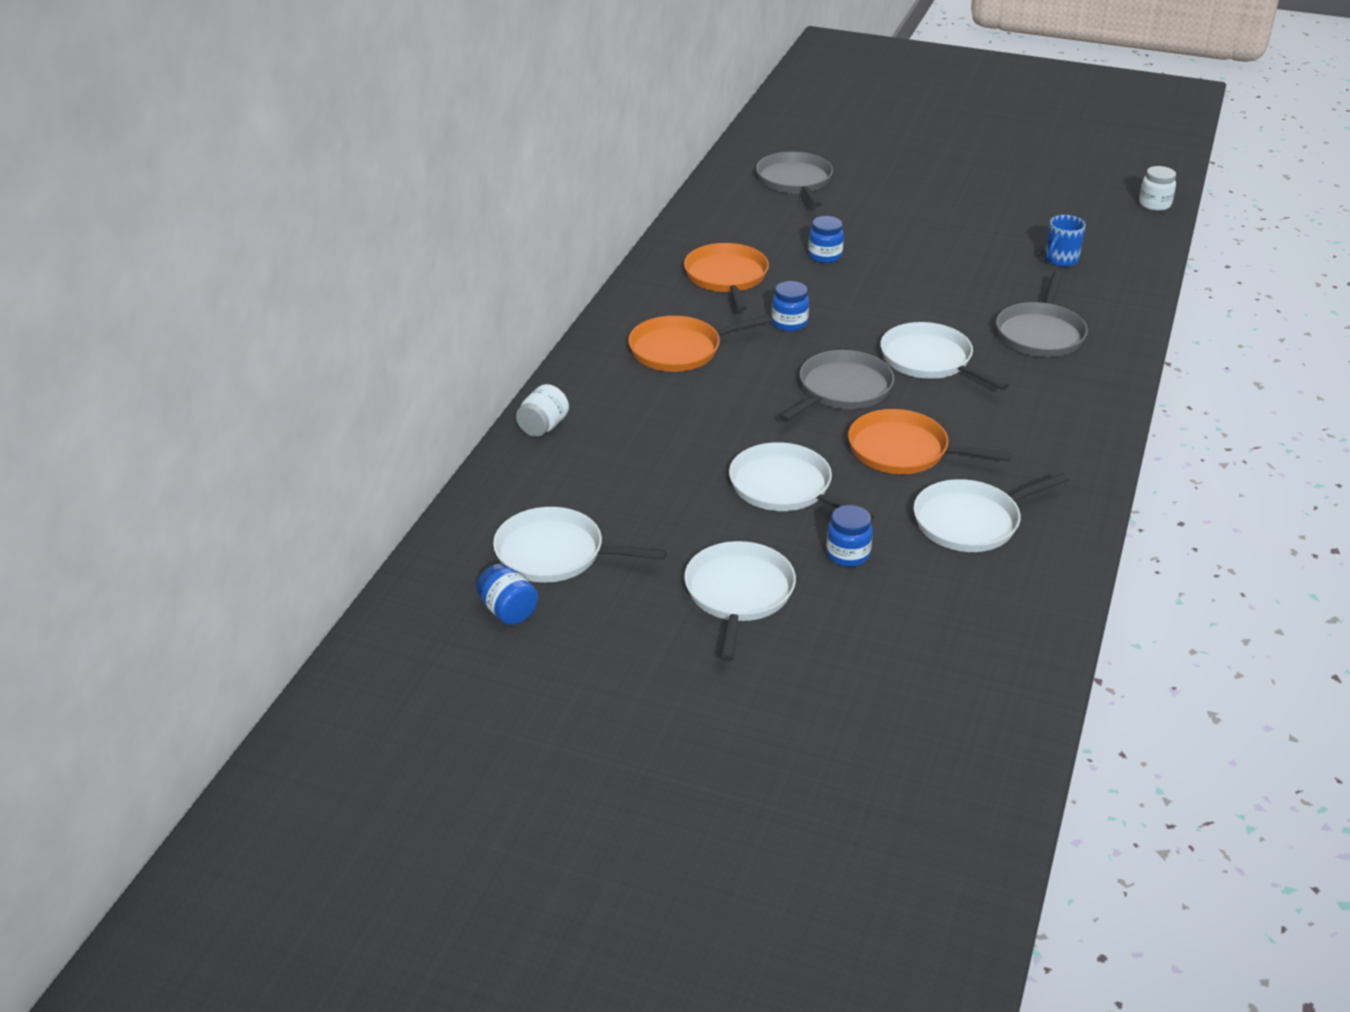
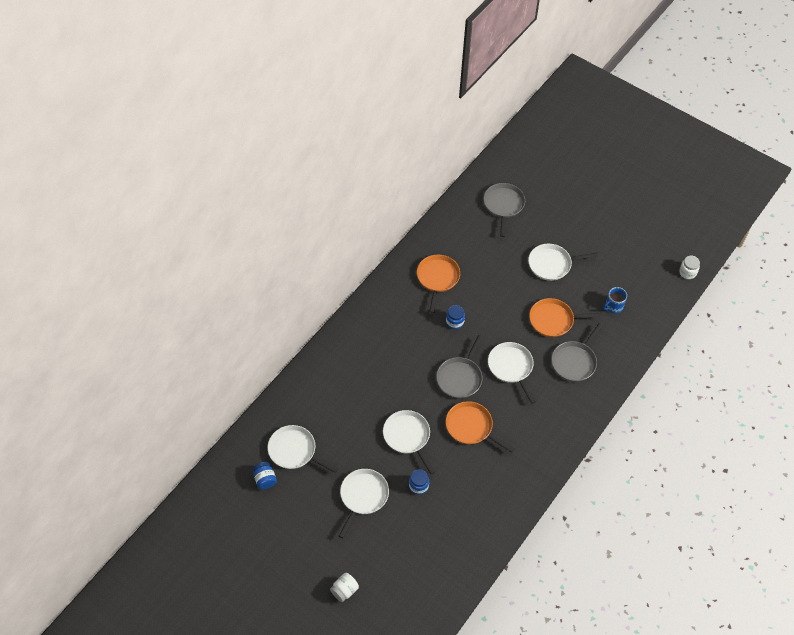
camera: 15 degrees right, 20 degrees up
(543, 427) = (314, 367): white jar -> white jar (344, 590)
(680, 350) = (395, 328): orange pan -> orange pan (554, 320)
(825, 256) = (493, 273): blue jar -> none
(842, 390) = (460, 377): grey pan -> grey pan turned 150 degrees clockwise
(971, 521) = (481, 481): white pan -> white pan (552, 264)

